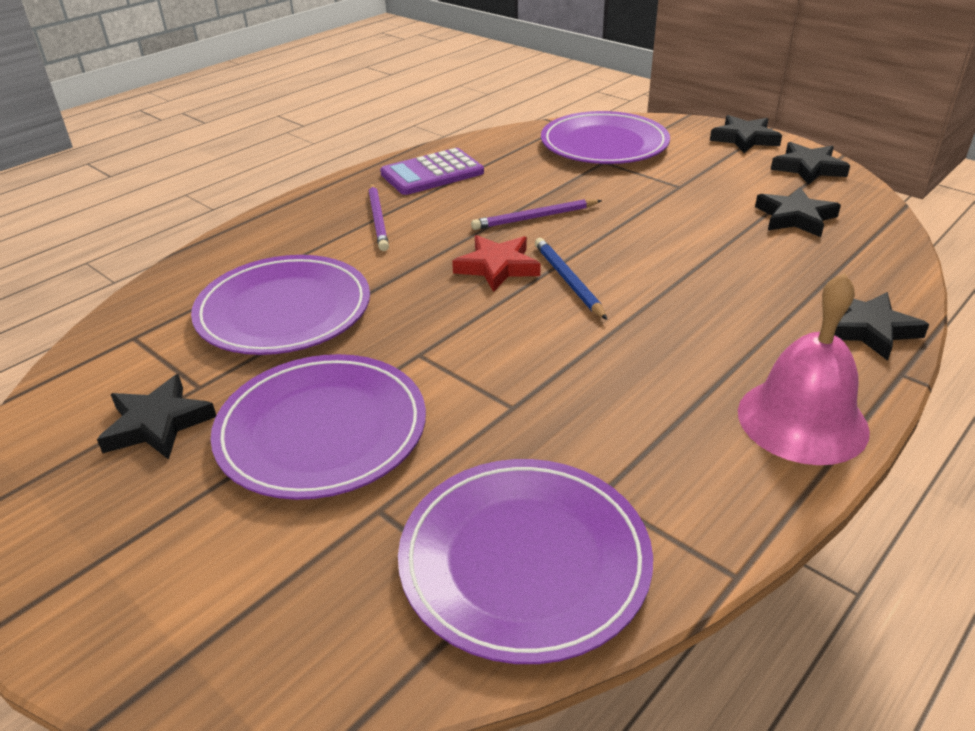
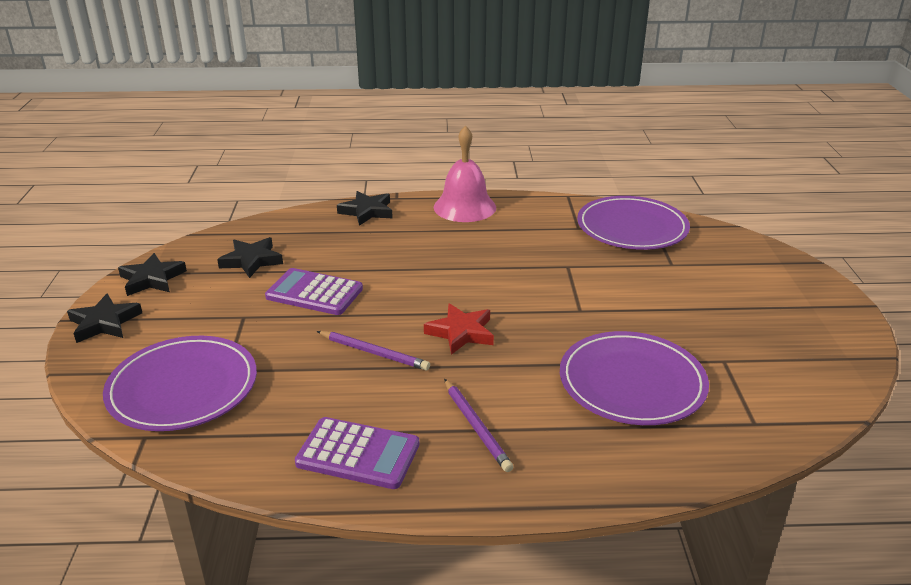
camera: 135 degrees left, 5 degrees down
(157, 424) = (760, 351): black star -> none
(322, 430) = (670, 303): purple plate -> none
(378, 219) = (476, 427): purple pencil -> purple pencil turned 120 degrees clockwise
(568, 281) = (439, 301): blue pencil -> none
(679, 226) = (314, 293): none -> purple calculator

